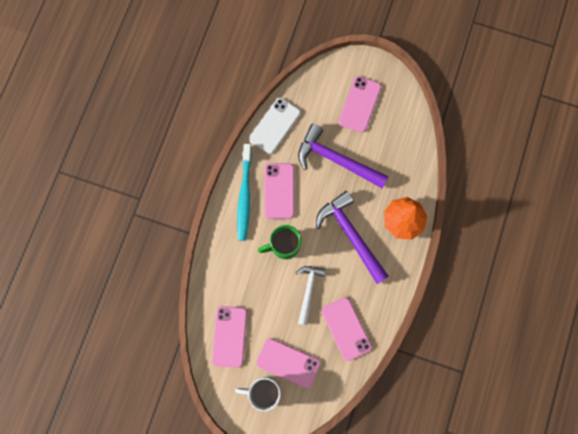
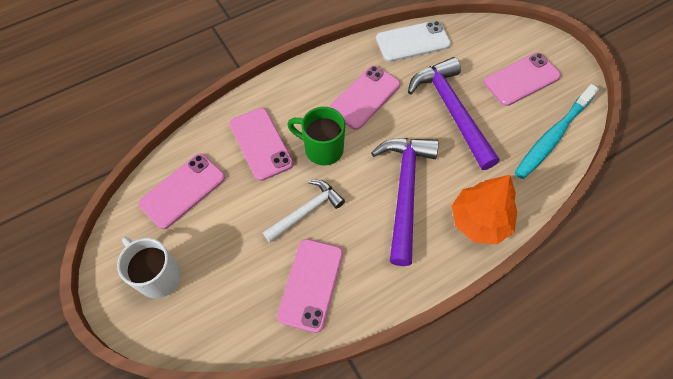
camera: 40 degrees right, 15 degrees down
(245, 195) = (326, 78): turquoise toothbrush -> turquoise toothbrush (553, 136)
(288, 363) = (213, 267): pink phone -> pink phone (261, 144)

